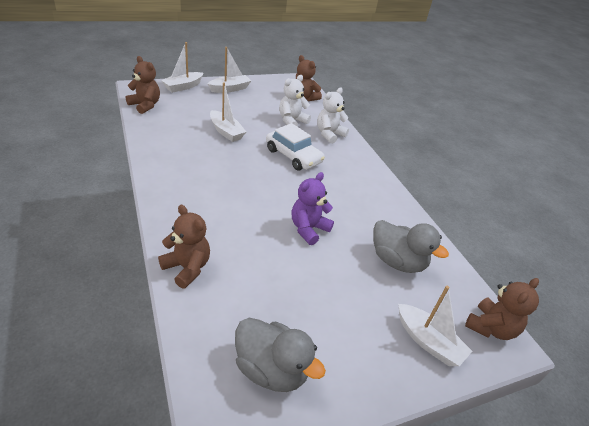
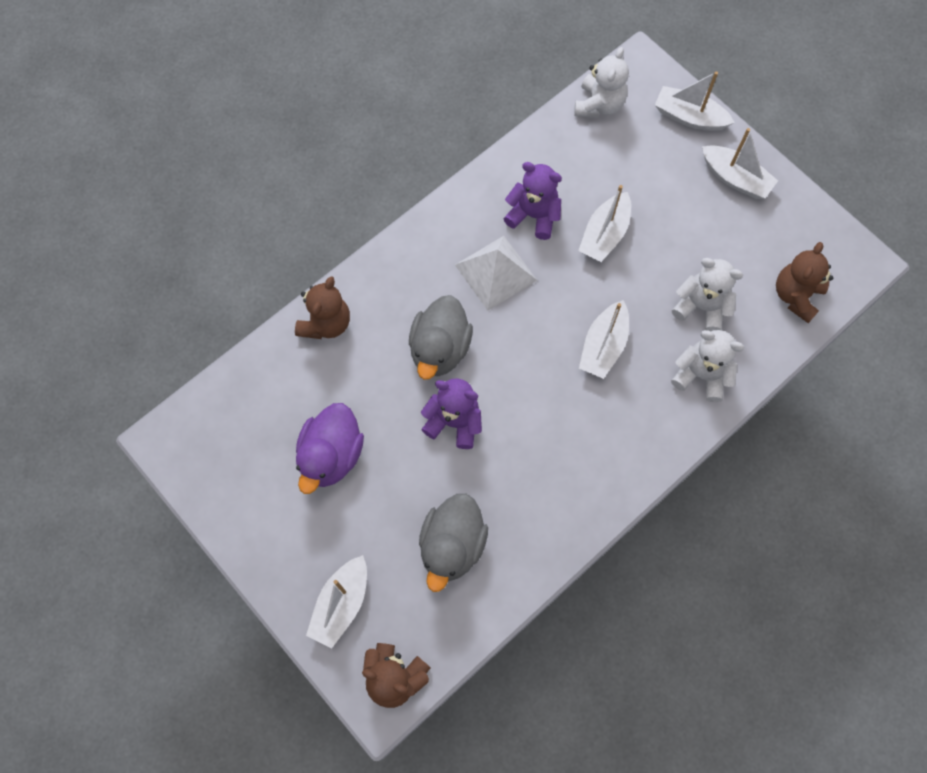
camera: 75 degrees right, 30 degrees up
(145, 105) = (599, 105): brown teddy bear -> white teddy bear
(191, 149) = (533, 215): none -> purple teddy bear
(216, 175) = (495, 272): none -> white pyramid
(271, 369) = (242, 456): grey duck -> grey duck (440, 349)
(293, 156) = (603, 346): white car -> white boat
(301, 304) = (331, 455): none -> purple duck

